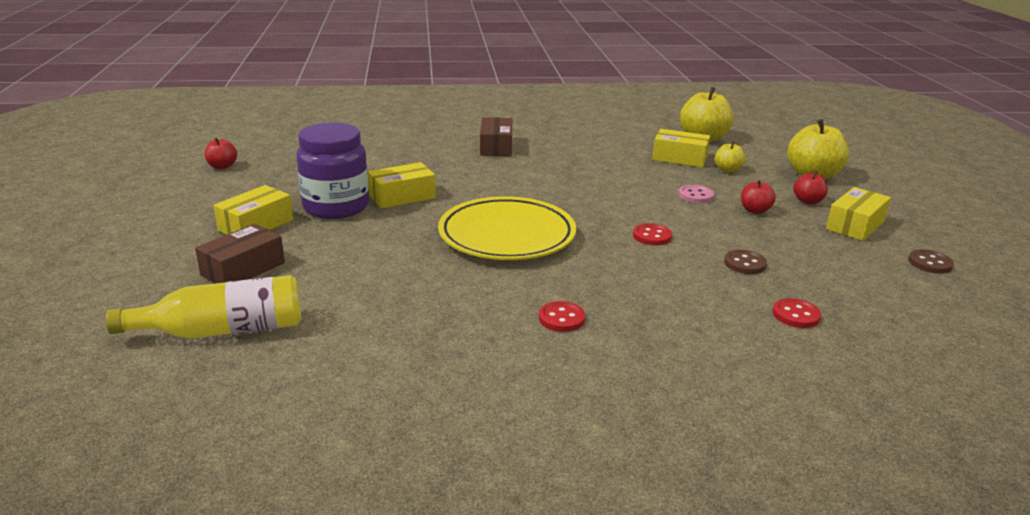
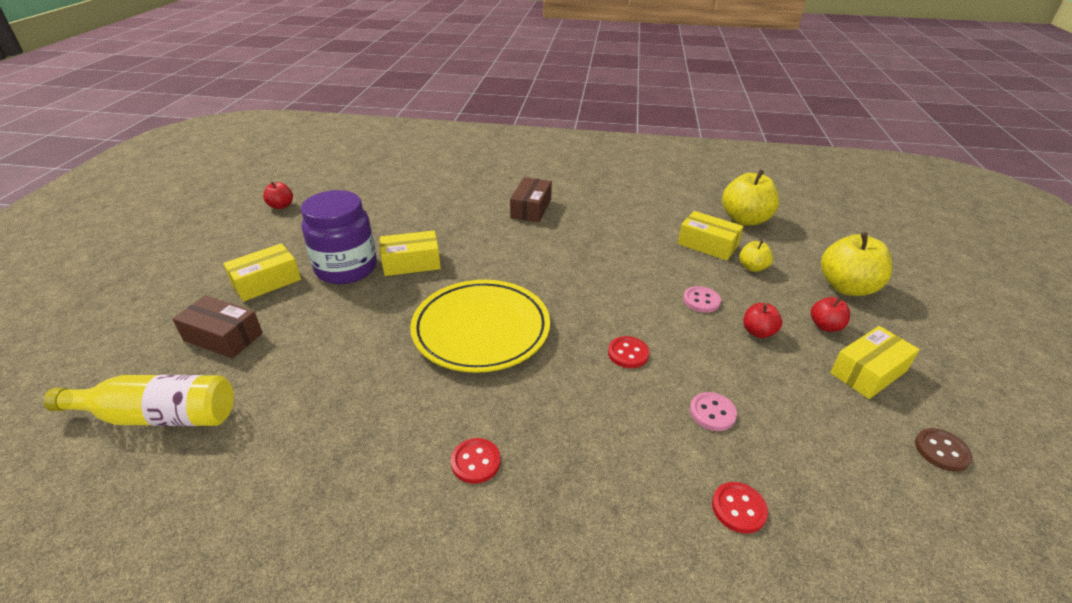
camera: 15 degrees right, 10 degrees up
(243, 269) = (223, 337): brown box -> brown box turned 60 degrees clockwise
(744, 264) = (712, 413): brown button -> pink button

